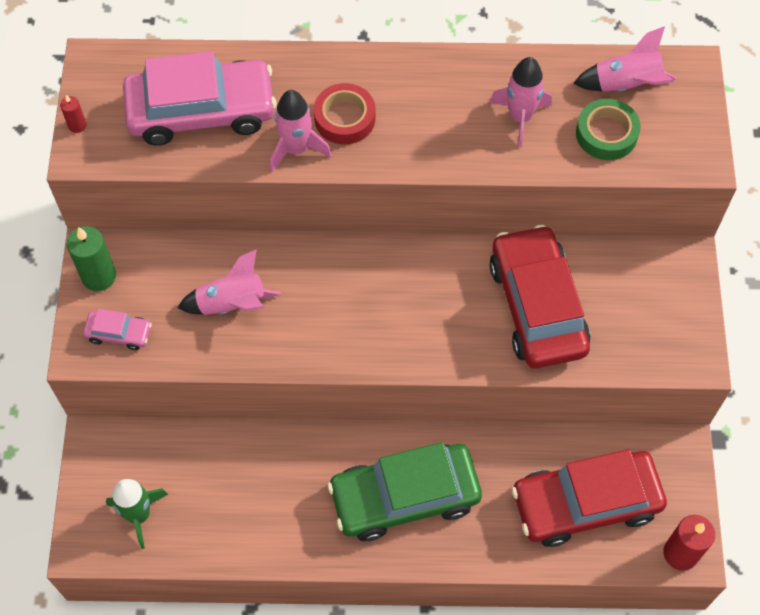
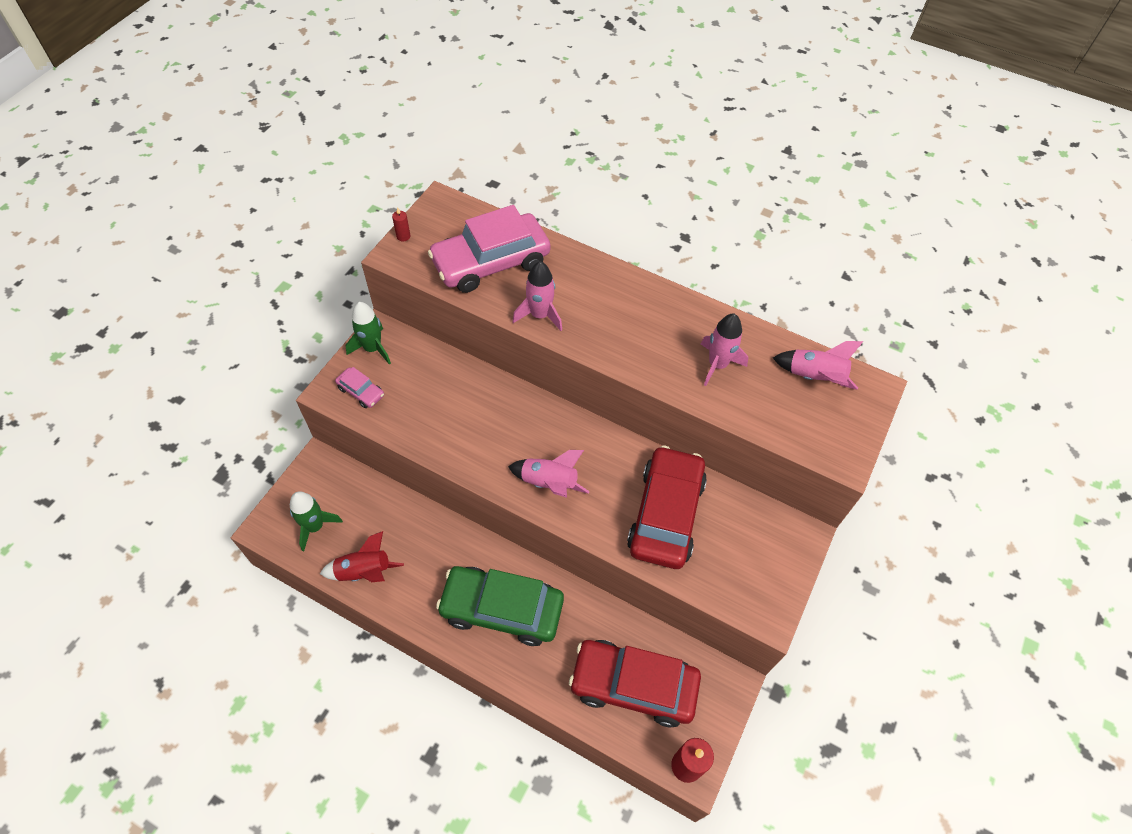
camera: 25 degrees right, 5 degrees down
(99, 276) = (372, 348): green candle -> green rocket
(201, 111) = (491, 262): pink car -> pink car turned 135 degrees clockwise
(228, 535) = (364, 572): none -> red rocket
(232, 304) = (447, 408): pink rocket -> pink rocket (549, 483)
(344, 118) = (587, 309): red tape -> none
(606, 134) = (778, 405): green tape -> none

